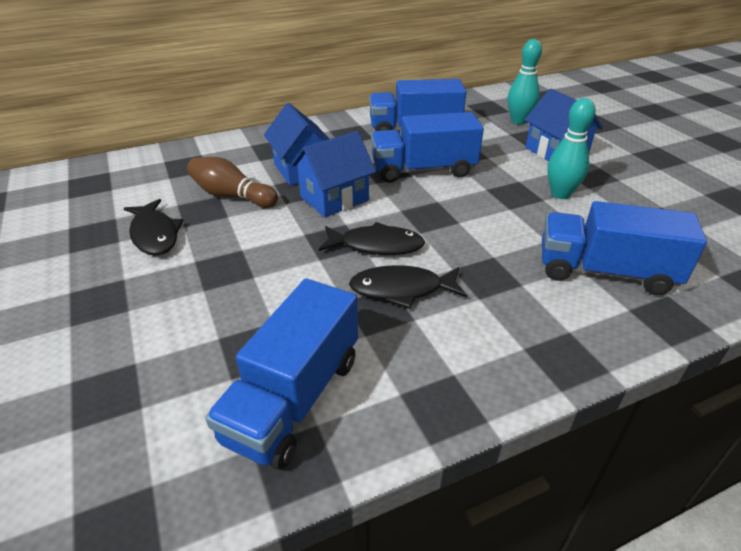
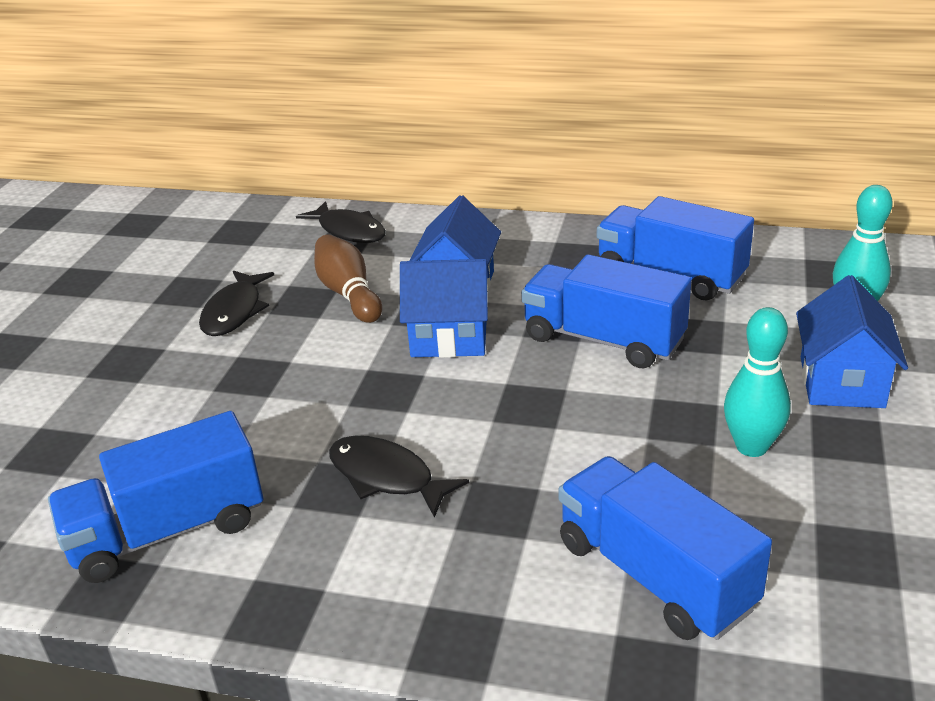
camera: 40 degrees right, 5 degrees down
(376, 246) = (423, 415): black fish -> black fish (349, 231)

